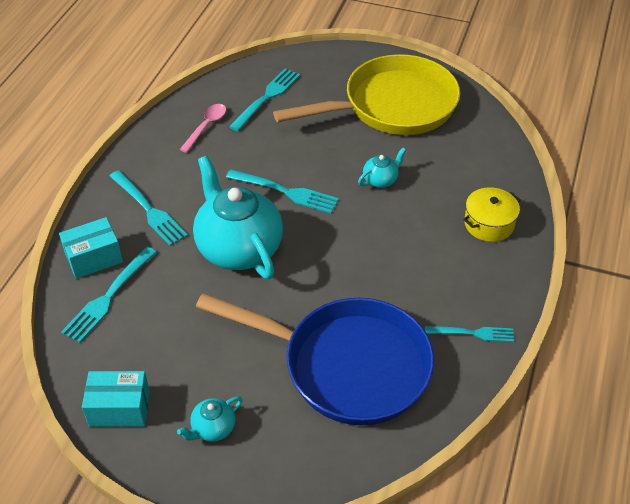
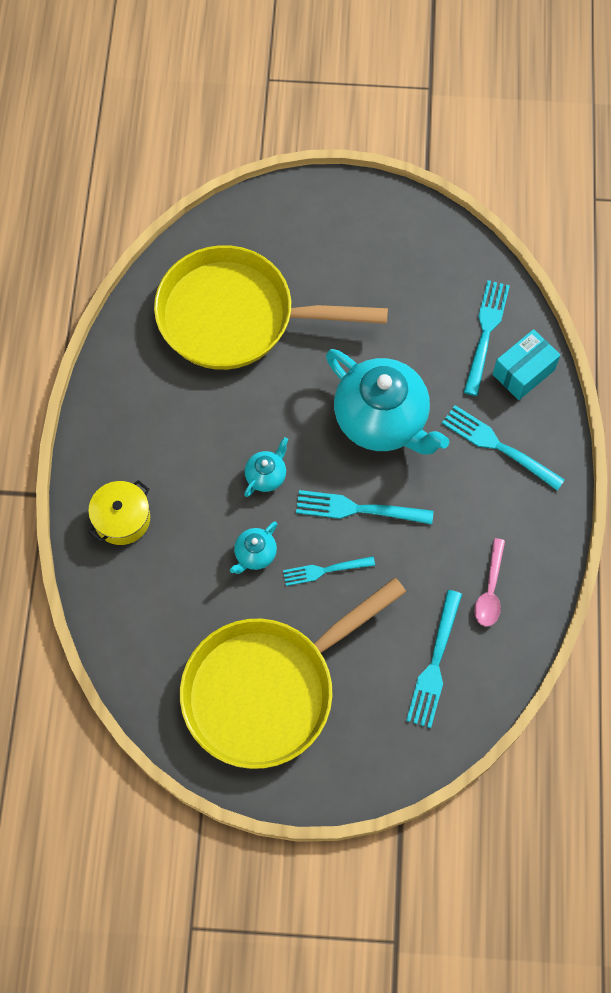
camera: 165 degrees right, 20 degrees up
(119, 408) = (420, 231): turquoise box -> none
(213, 428) = (334, 234): turquoise teapot -> turquoise teapot (266, 476)
(346, 365) = (236, 317): blue pan -> yellow pan
(473, 333) = (124, 378): turquoise fork -> turquoise fork (325, 570)

